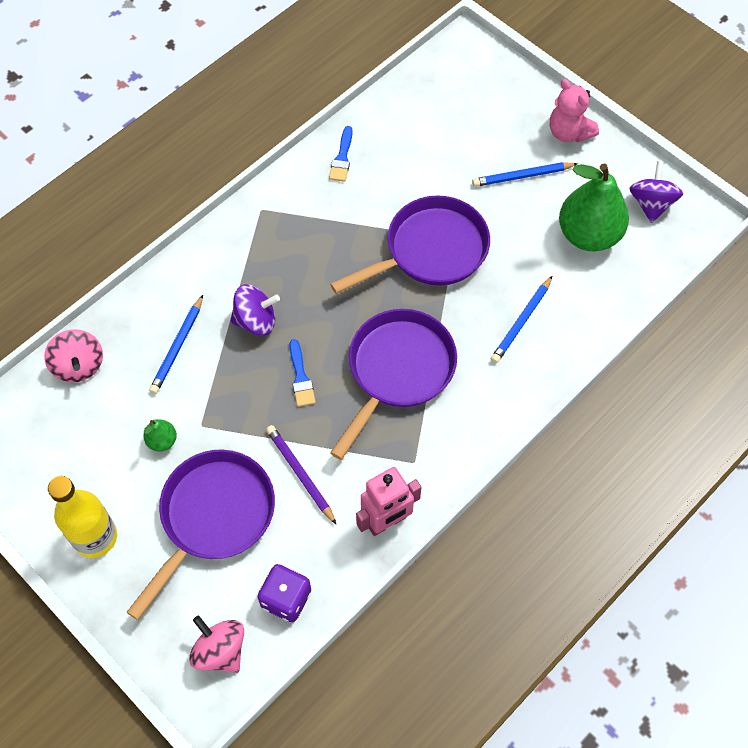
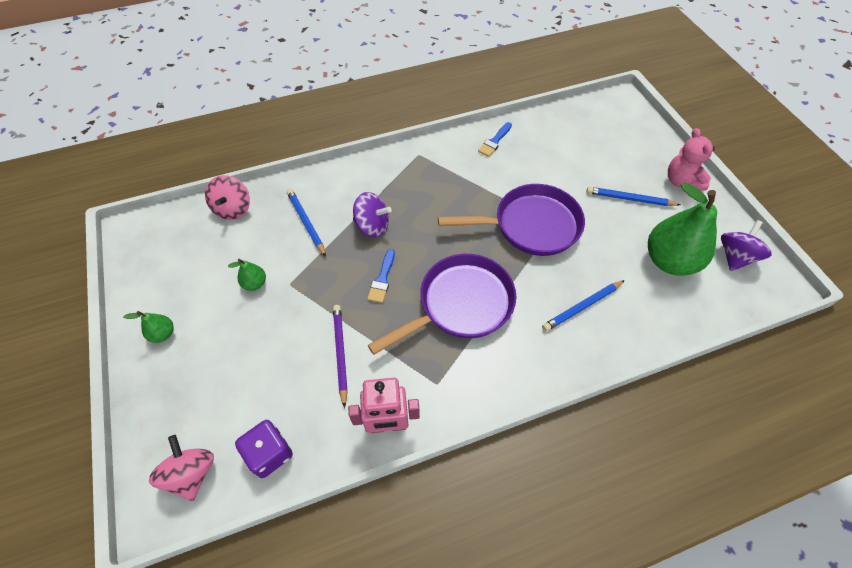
camera: 25 degrees right, 5 degrees down
(95, 537) = (163, 334): yellow bottle -> green pear
(177, 347) = (306, 222): blue pencil -> blue pencil turned 105 degrees clockwise
(213, 517) = (255, 357): purple pan -> none

